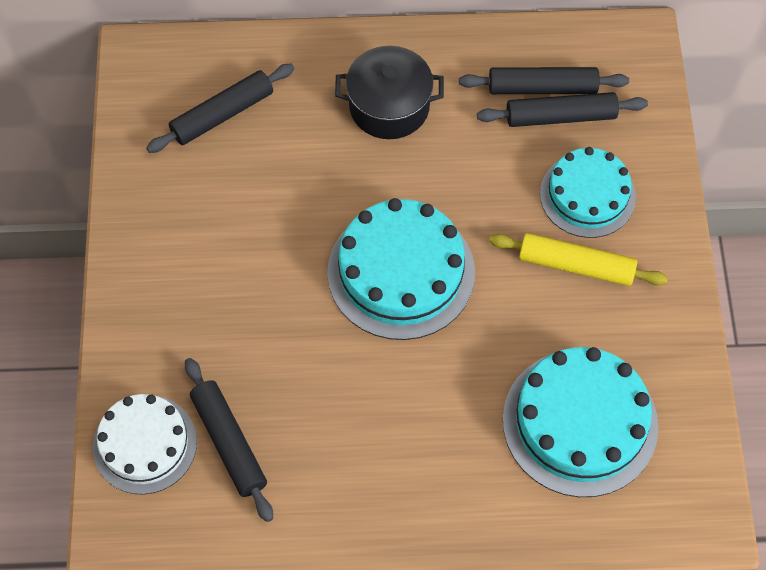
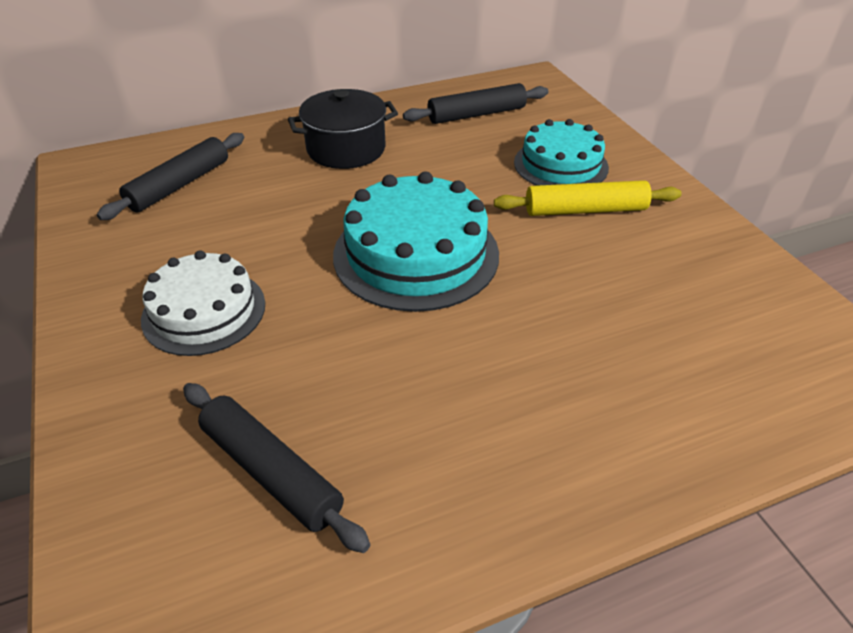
camera: 20 degrees left, 20 degrees down
(145, 444) = (144, 511): white cake -> white cake (204, 311)
(560, 117) = (503, 126): black rolling pin -> none
(580, 422) = (684, 327): turquoise cake -> none

